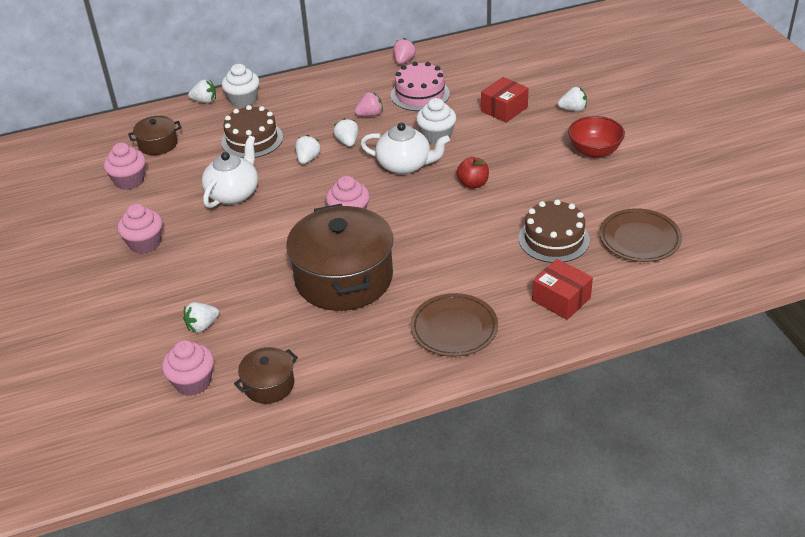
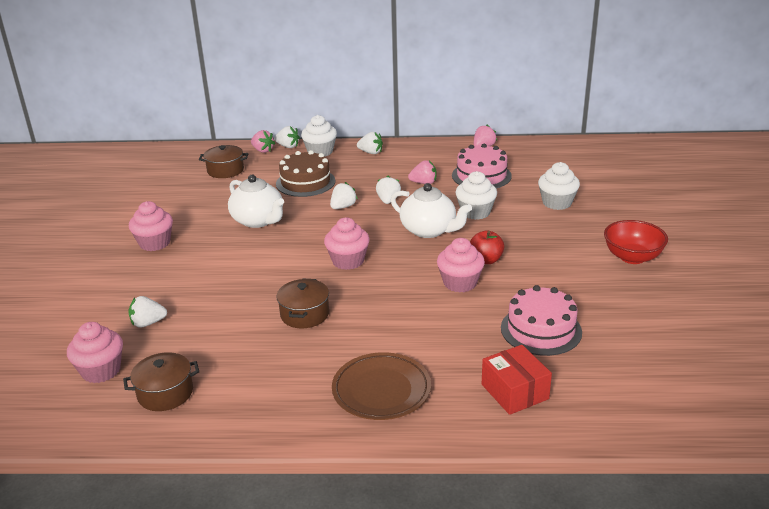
camera: 20 degrees right, 10 degrees down
(129, 181) = (181, 193): pink cupcake -> pink cupcake (460, 283)
(181, 111) = (263, 150): none -> pink strawberry
(233, 193) = (258, 220): white teapot -> white teapot turned 90 degrees clockwise
(344, 278) = (304, 314): brown pot -> brown pot, size x0.47
(504, 109) = (557, 203): red box -> white cupcake
(554, 239) = (541, 330): brown cake -> pink cake
(573, 109) = (629, 216): white strawberry -> white strawberry (371, 152)
(639, 239) = (639, 353): brown plate -> none

